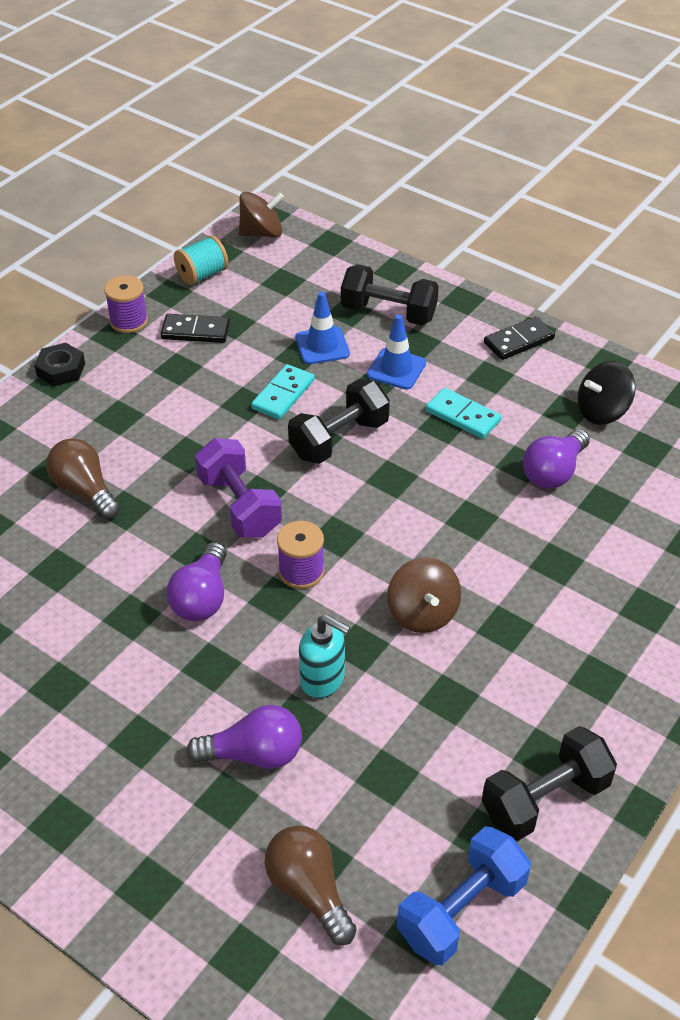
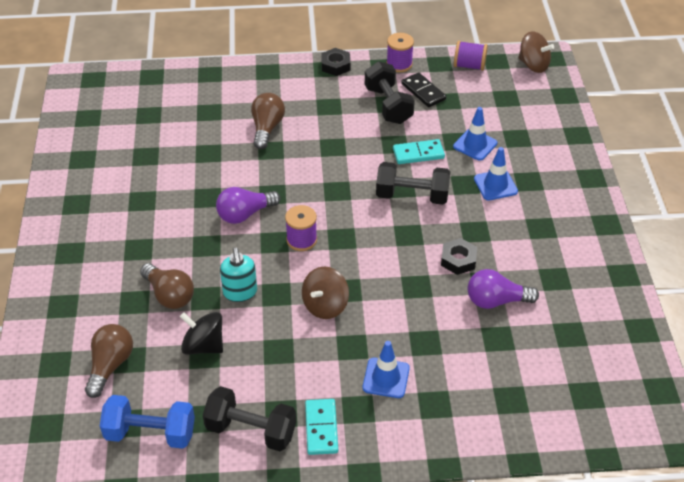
camera: 50 degrees right, 0 degrees up
(202, 275) = (469, 66): turquoise spool -> purple spool
(239, 506) = (319, 188): purple dumbbell -> none
(254, 754) = (169, 295): purple light bulb -> brown light bulb
(388, 313) = (537, 154): black dumbbell -> black dumbbell (388, 105)
(462, 416) = (493, 235): turquoise domino -> turquoise domino (321, 428)
(469, 463) = (458, 260): none -> black nut
(518, 341) = (588, 222): black domino -> none
(576, 627) = (386, 378): none -> blue traffic cone
(602, 411) = (575, 295): black spinning top -> black spinning top (203, 346)

